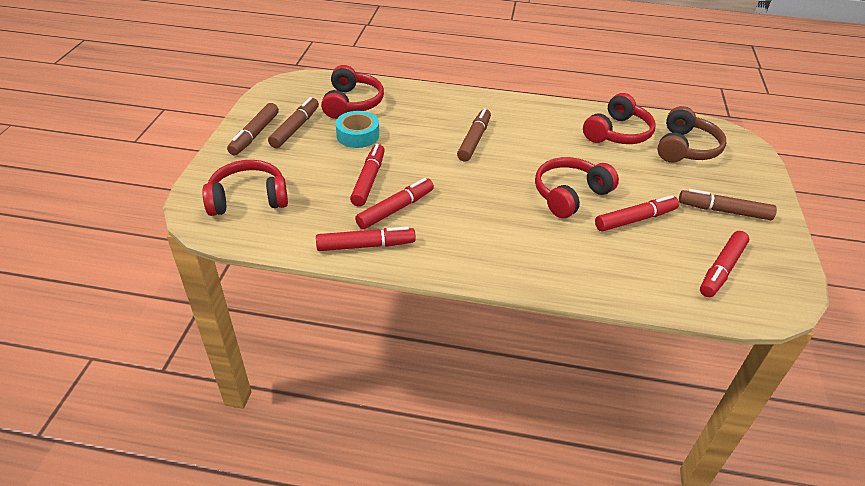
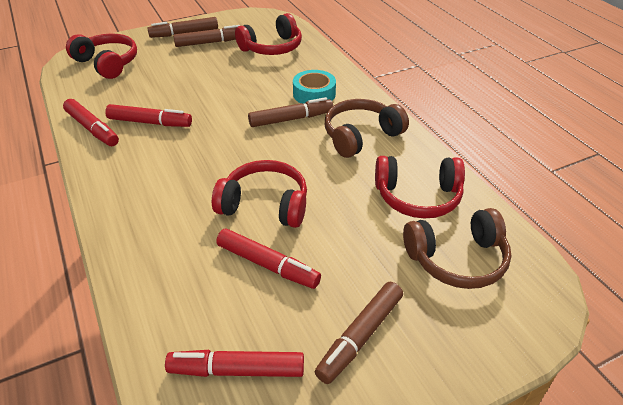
camera: 55 degrees right, 0 degrees up
(358, 135) = (231, 68): turquoise tape -> turquoise tape (314, 94)
(369, 180) = (176, 96): red marker -> none
(529, 122) = (361, 136): none -> brown headphones
(724, 211) = (360, 336): brown marker -> brown marker turned 120 degrees counterclockwise

